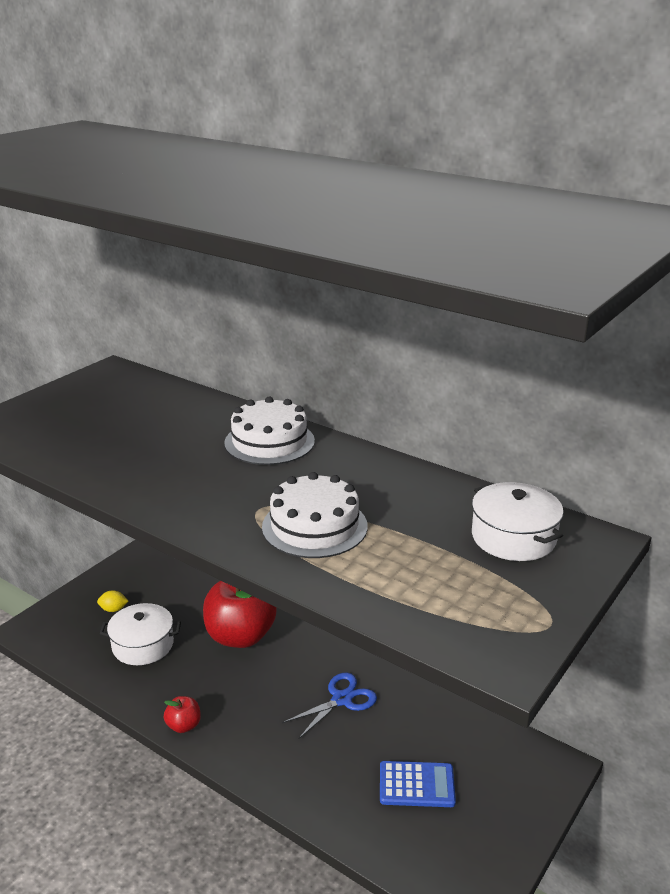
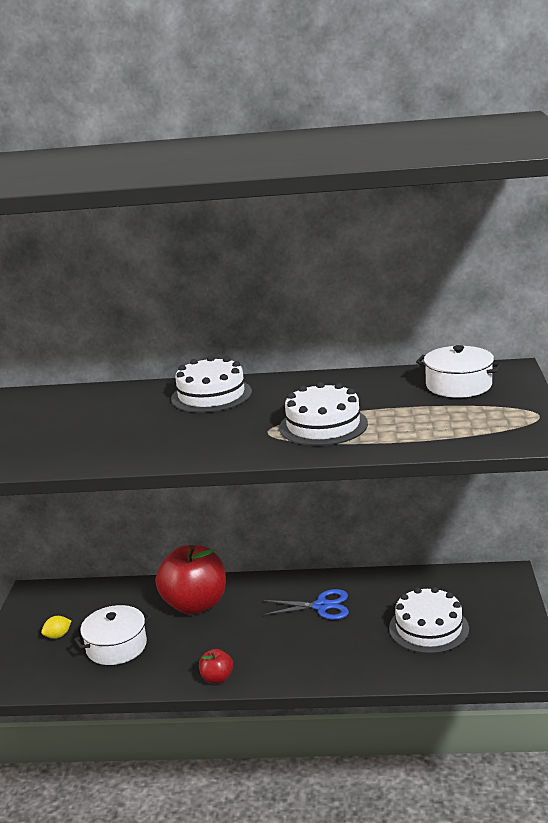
camera: 30 degrees left, 5 degrees down
(342, 699) = (321, 606): blue scissors -> blue scissors turned 75 degrees clockwise
(416, 785) = (428, 628): blue calculator -> white cake

